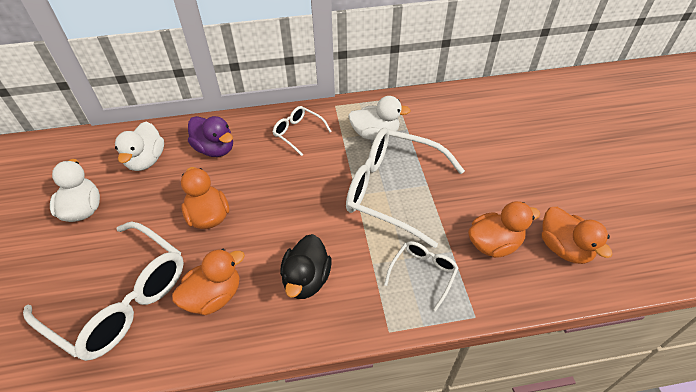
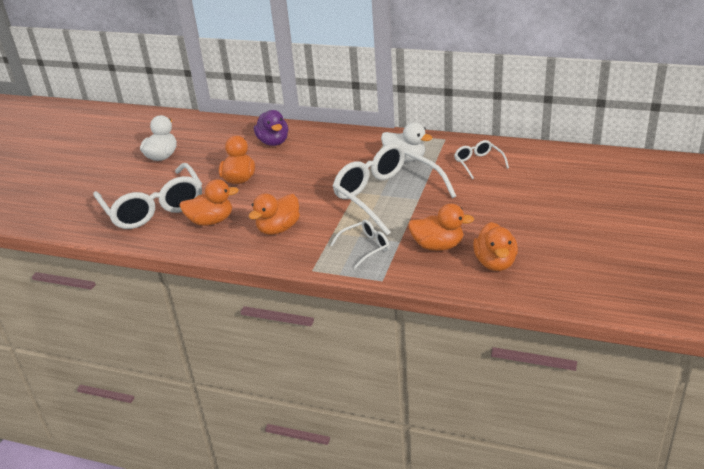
camera: 30 degrees right, 15 degrees down
(146, 160) = (221, 138): white duck -> none
(298, 133) = (343, 145): white glasses -> white glasses (478, 163)
(306, 279) = (278, 229): black duck -> orange duck

